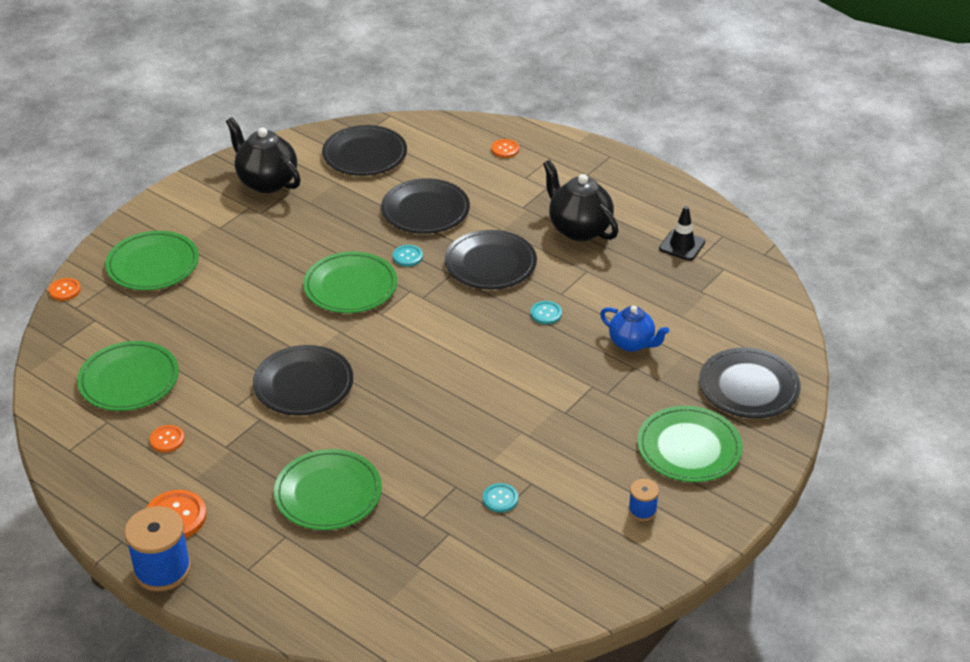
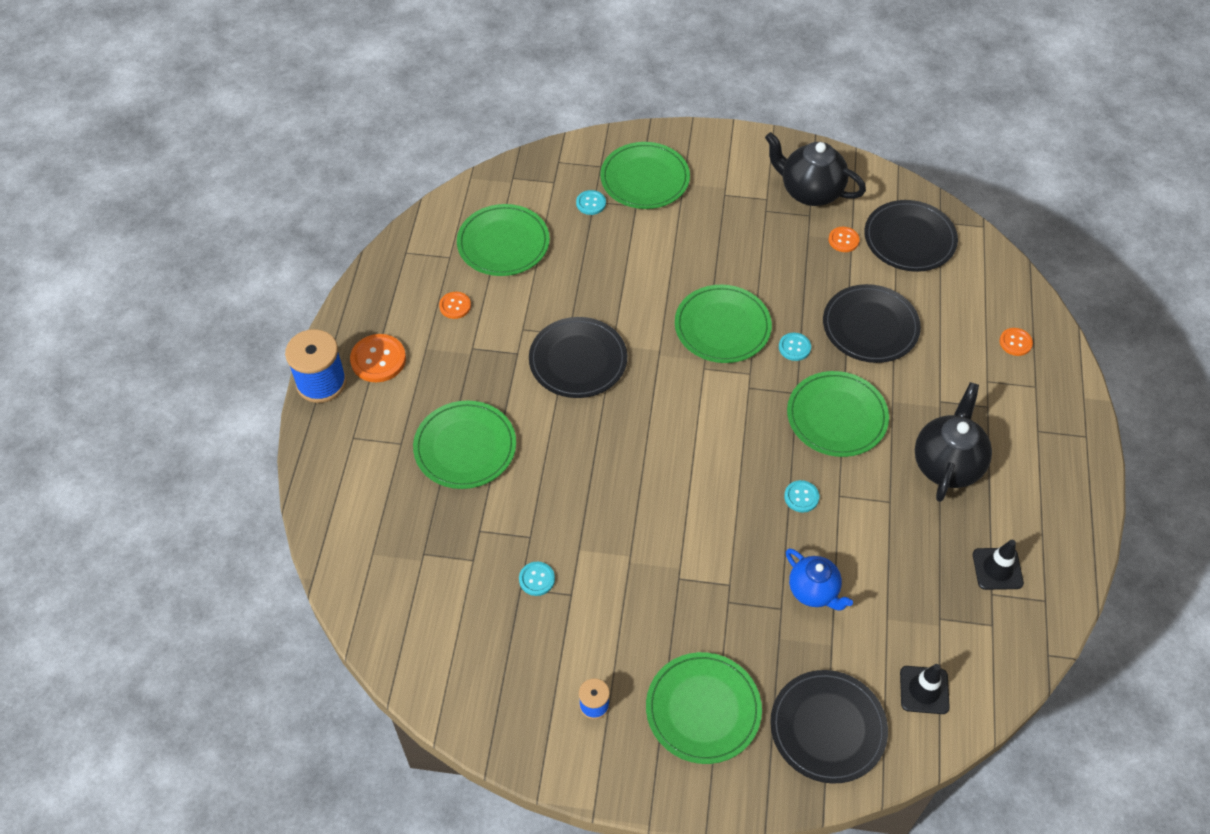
camera: 60 degrees right, 15 degrees up
(65, 290) = (573, 144): orange button -> orange button (843, 240)
(144, 307) = (591, 203): none -> turquoise button
(266, 182) = (810, 191): black teapot -> black teapot turned 75 degrees counterclockwise
(490, 263) = (837, 416): black plate -> green plate
(632, 343) = (813, 591): blue teapot -> blue teapot turned 45 degrees counterclockwise
(751, 324) = (924, 690): none -> black traffic cone

